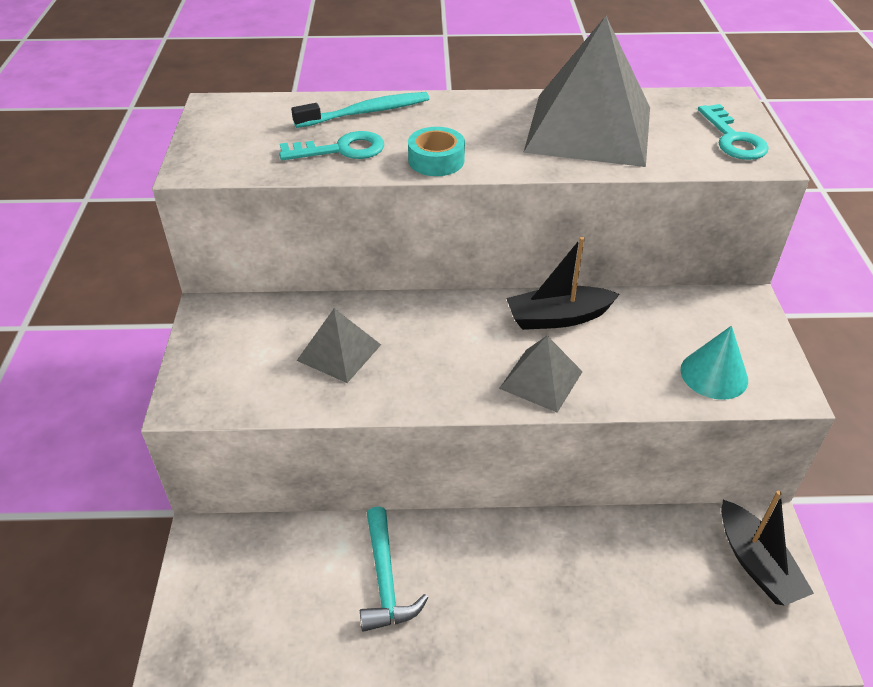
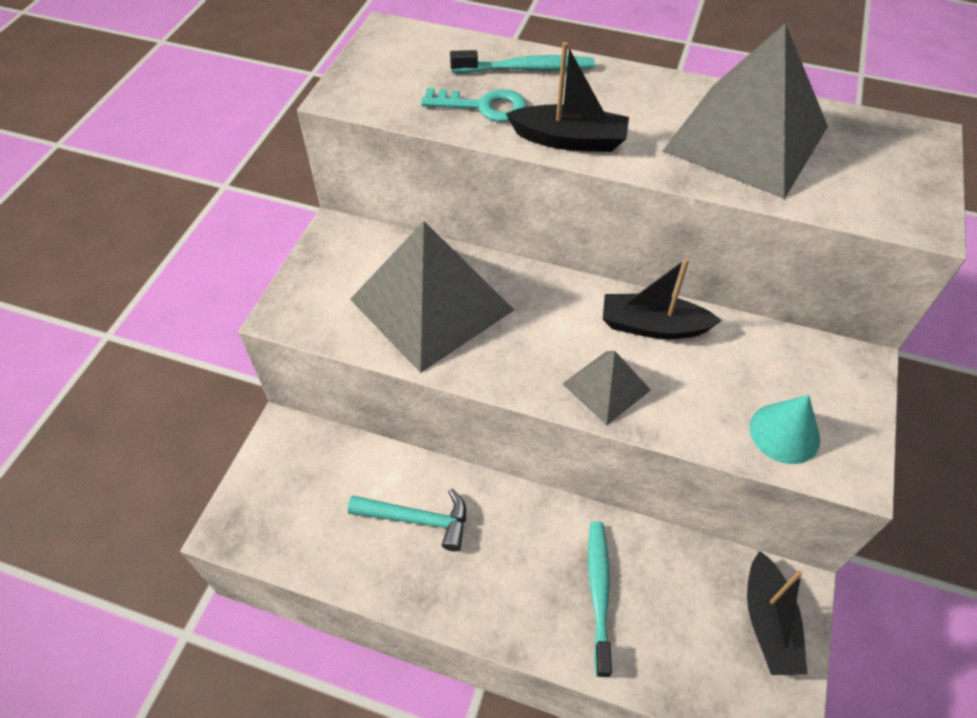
camera: 20 degrees right, 10 degrees up
(339, 352) = (431, 304): grey pyramid -> grey pyramid, size x2.02
(385, 580) = (418, 519): turquoise hammer -> turquoise hammer turned 90 degrees counterclockwise
(436, 160) = (569, 140): turquoise tape -> black boat
(594, 590) = (599, 593): none -> turquoise toothbrush
(733, 139) = (902, 187): turquoise key -> none

